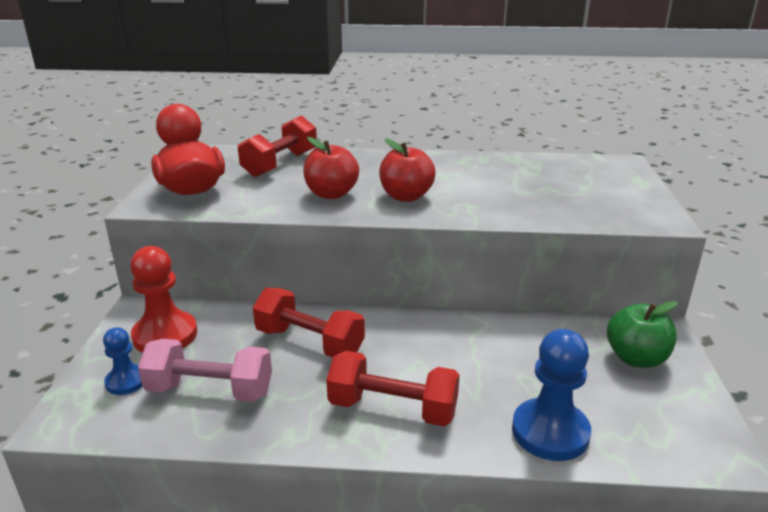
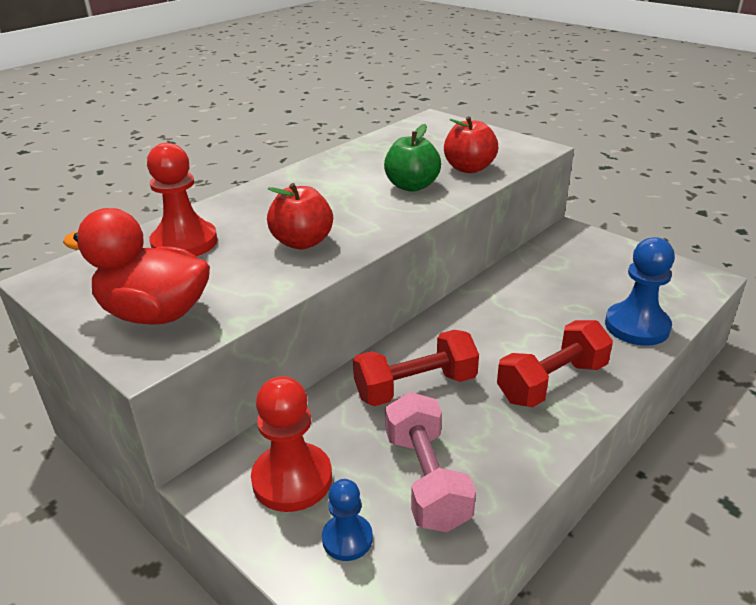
camera: 50 degrees left, 5 degrees up
(210, 391) = (426, 480): pink dumbbell -> pink dumbbell turned 60 degrees counterclockwise
(280, 164) = (184, 243): red dumbbell -> red pawn
(406, 196) = (363, 212): red apple -> red apple (469, 168)
(636, 358) = (591, 255): green apple -> green apple (412, 186)

